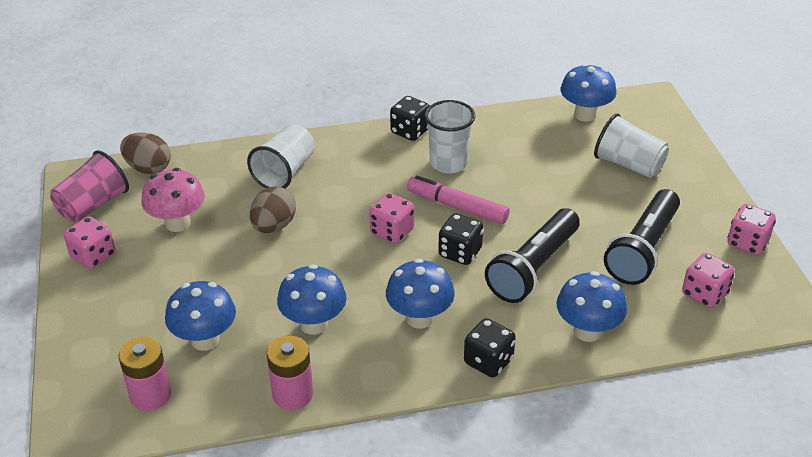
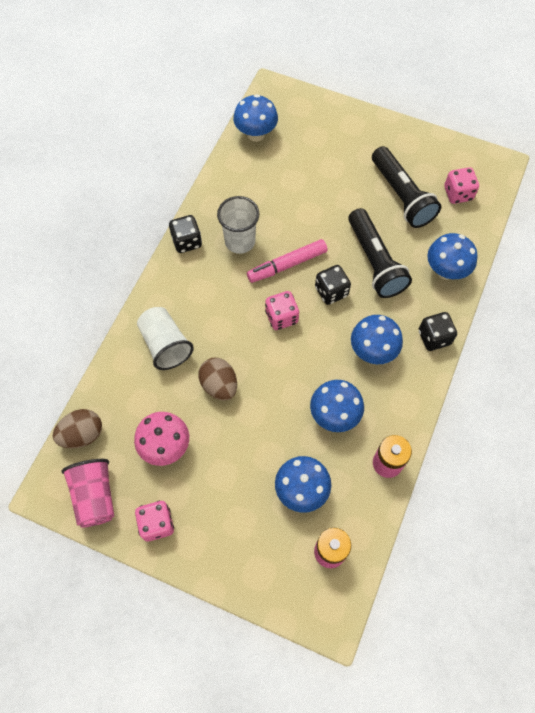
camera: 55 degrees left, 25 degrees up
(628, 164) = (322, 147): white cup -> none
(747, 243) = (434, 143): pink dice -> none

